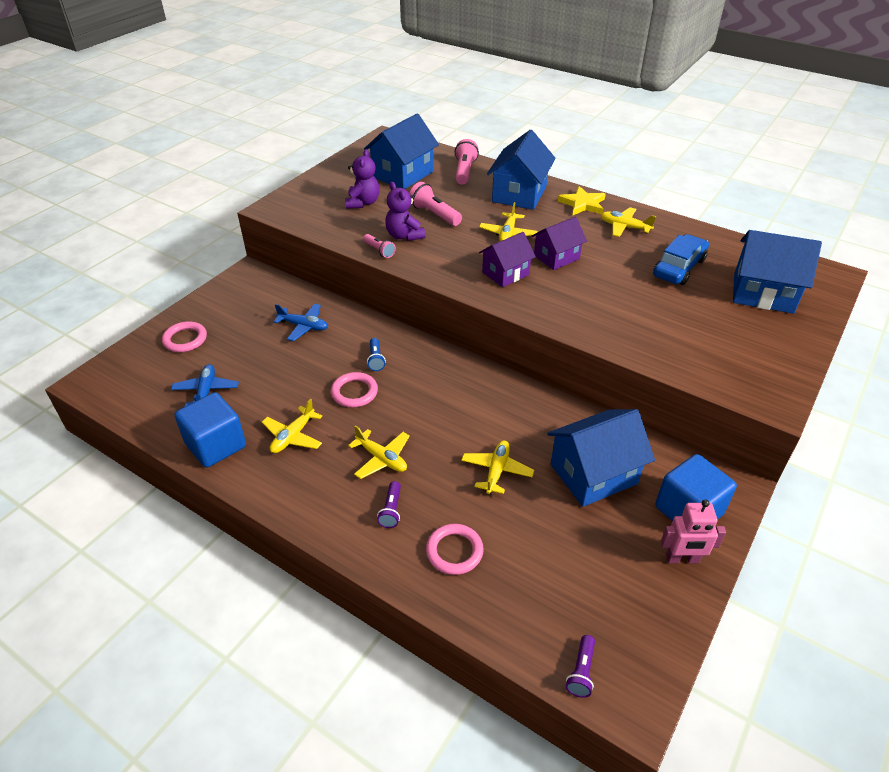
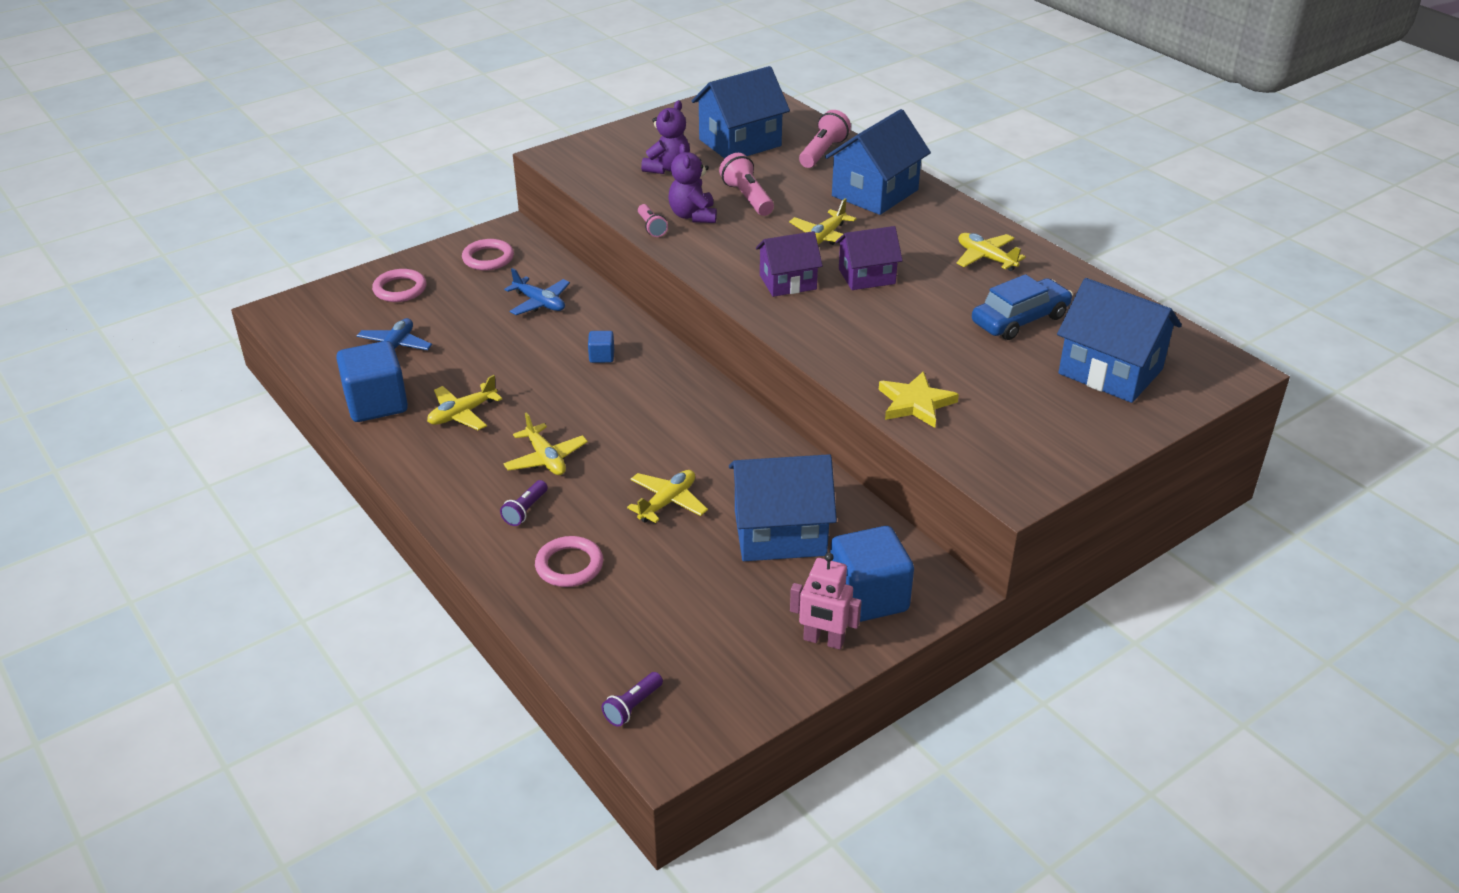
camera: 20 degrees right, 5 degrees down
(354, 392) = (556, 385): pink ring -> pink ring (488, 258)
(376, 359) = (601, 356): blue flashlight -> blue cube
(582, 204) = (951, 220): yellow star -> yellow star (915, 403)

